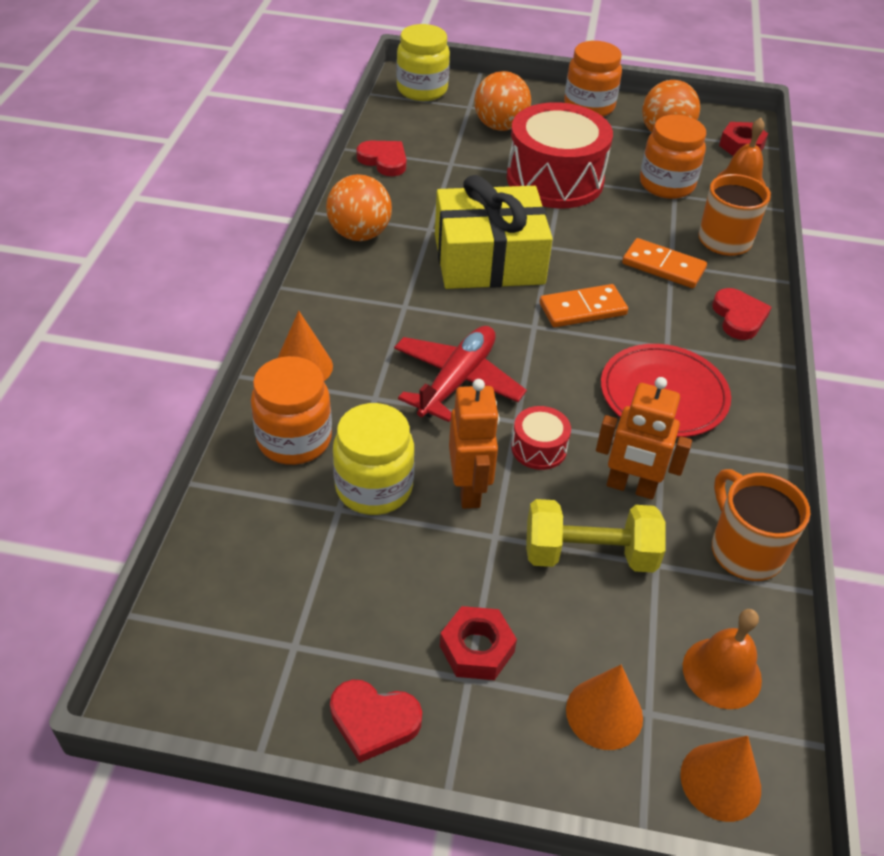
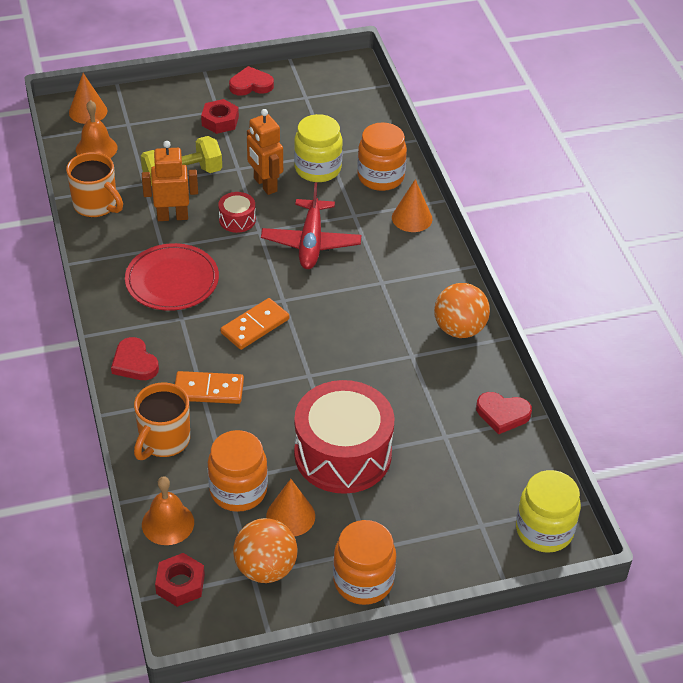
camera: 155 degrees right, 0 degrees up
(489, 259) = (348, 344): yellow gift -> none
(500, 126) = (433, 507): orange ball -> none
(604, 713) = (149, 117): orange cone -> orange cone (290, 516)

